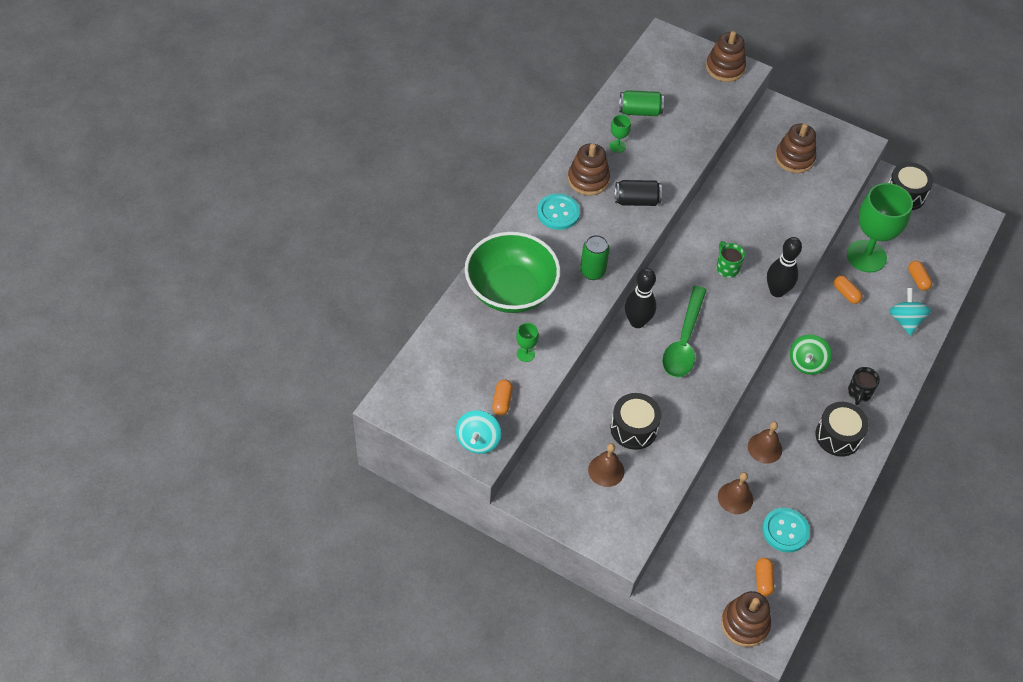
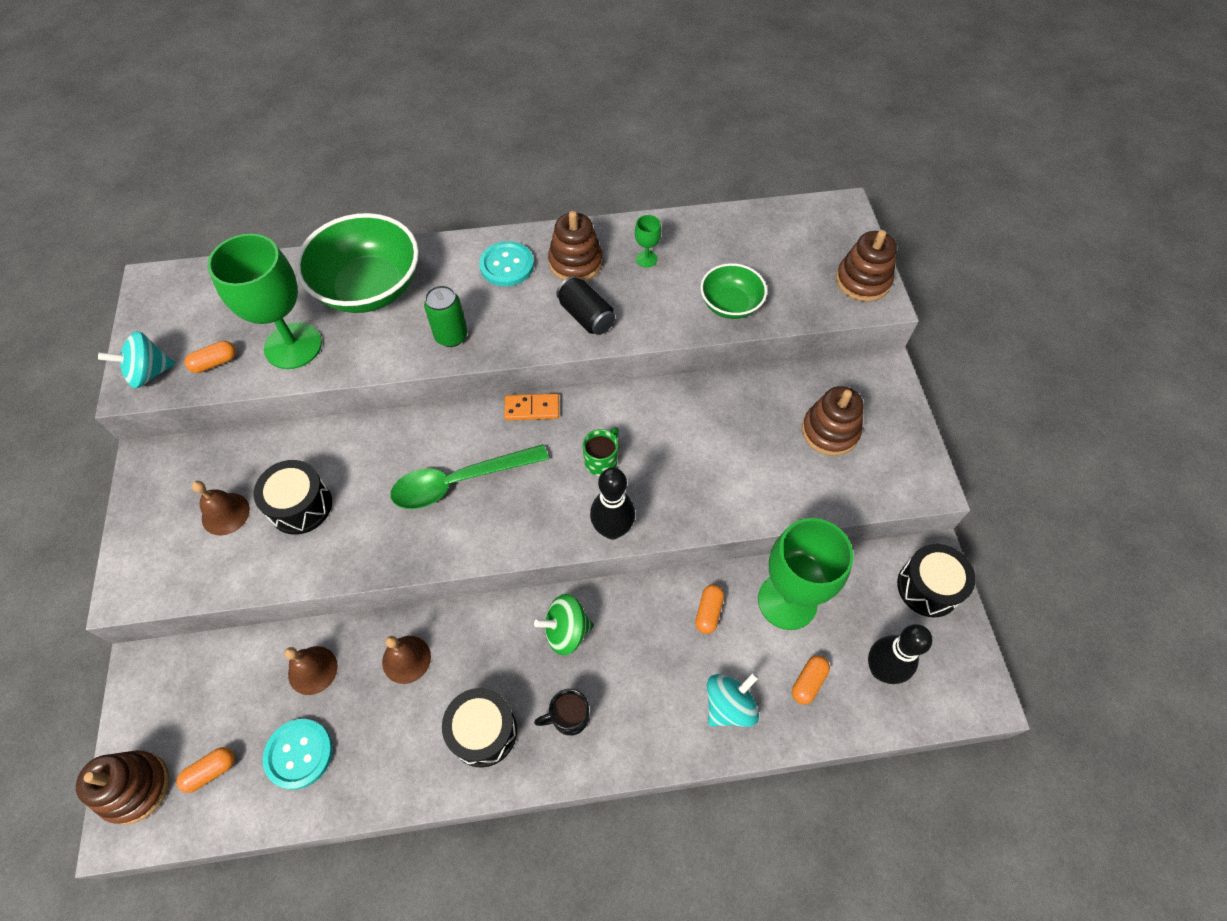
camera: 55 degrees right, 5 degrees up
(525, 354) = (293, 346): green goblet -> green goblet, size x2.42
(637, 322) = (451, 424): black bowling pin -> black bowling pin (881, 669)
(640, 111) = (715, 249): green can -> none
(660, 277) = (532, 409): none -> orange domino
(689, 133) = (730, 305): none -> green bowl

